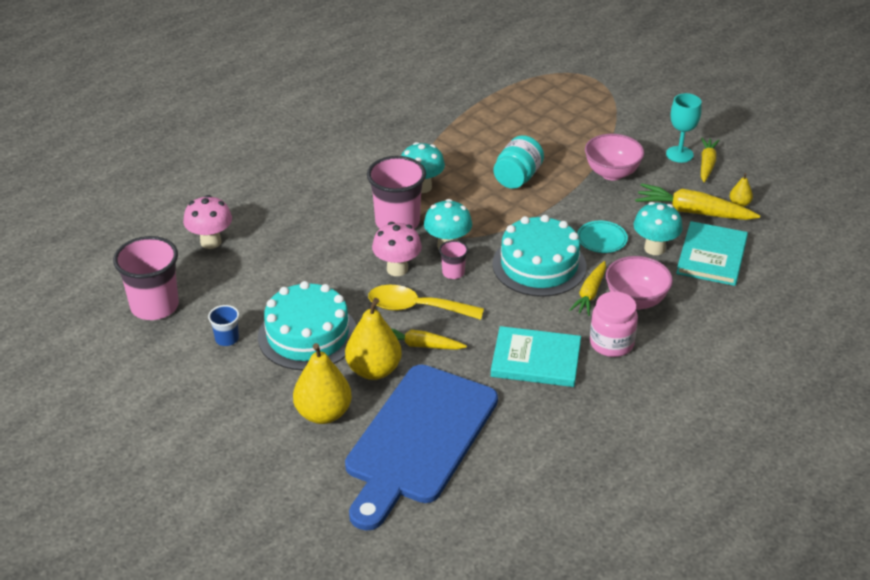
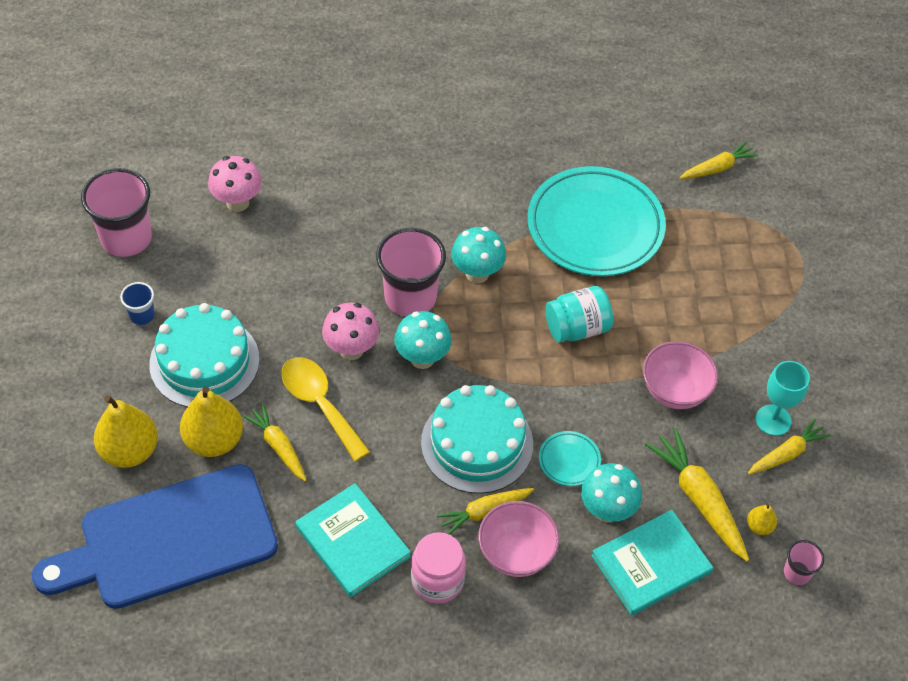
camera: 40 degrees right, 15 degrees up
(453, 273) = (393, 391): pink cup -> pink cup (797, 573)
(460, 126) = (595, 227): none -> turquoise plate
(490, 62) = (717, 168): none -> yellow carrot

